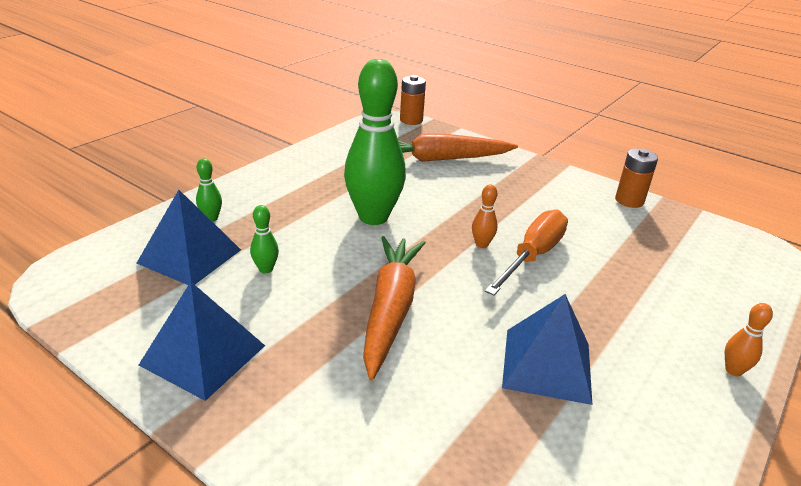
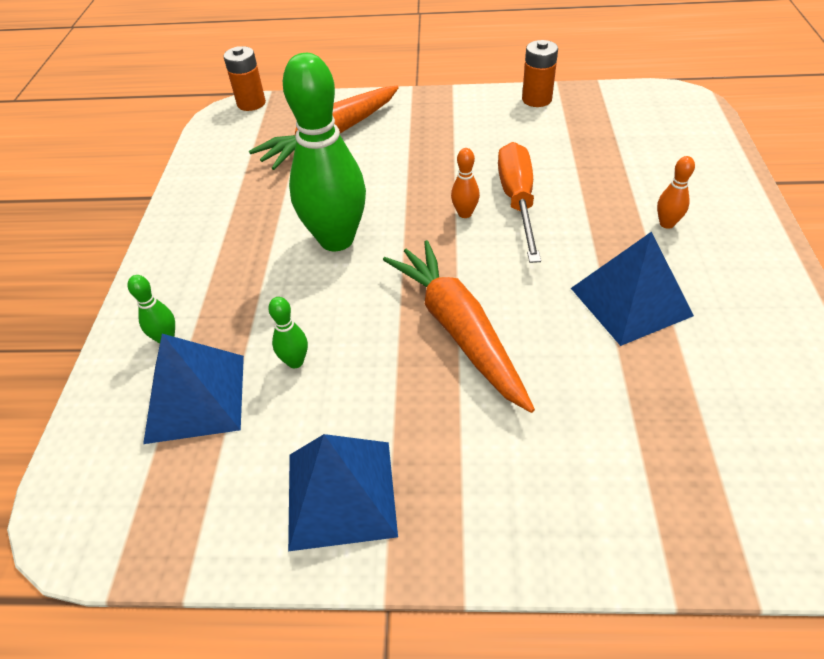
camera: 30 degrees left, 15 degrees up
(733, 370) = (750, 222): orange bowling pin -> orange bowling pin (667, 224)

